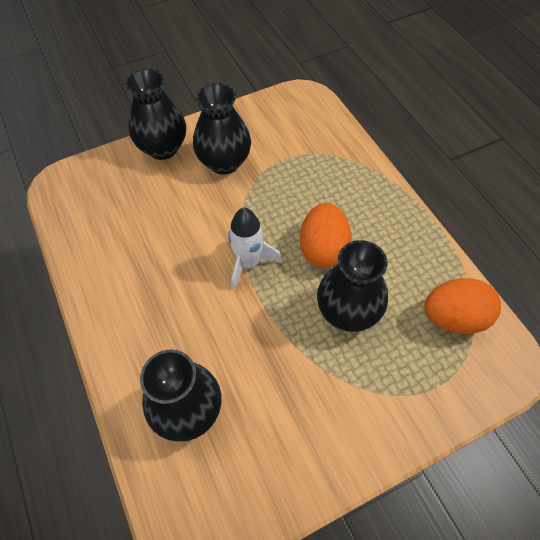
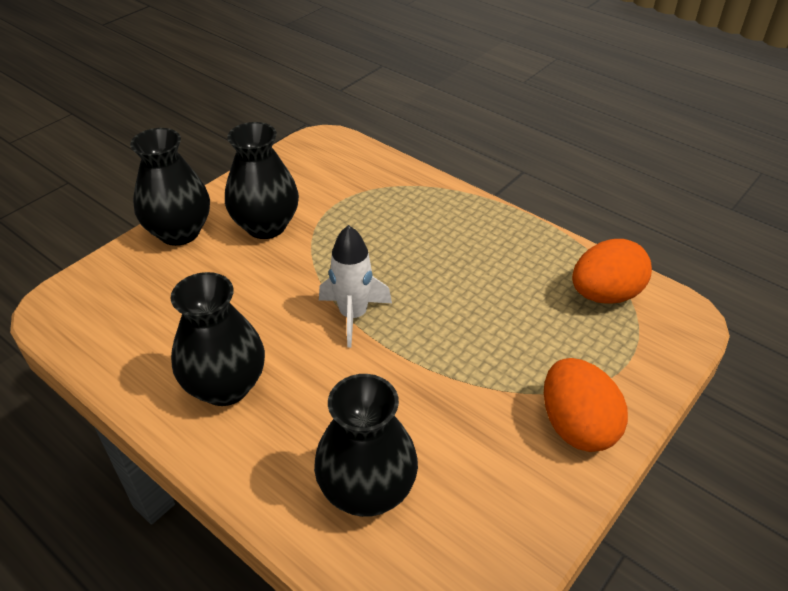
camera: 25 degrees left, 15 degrees down
(323, 249) = (431, 276): orange egg -> orange egg (576, 426)
(347, 312) = (493, 326): black vase -> black vase (225, 386)

